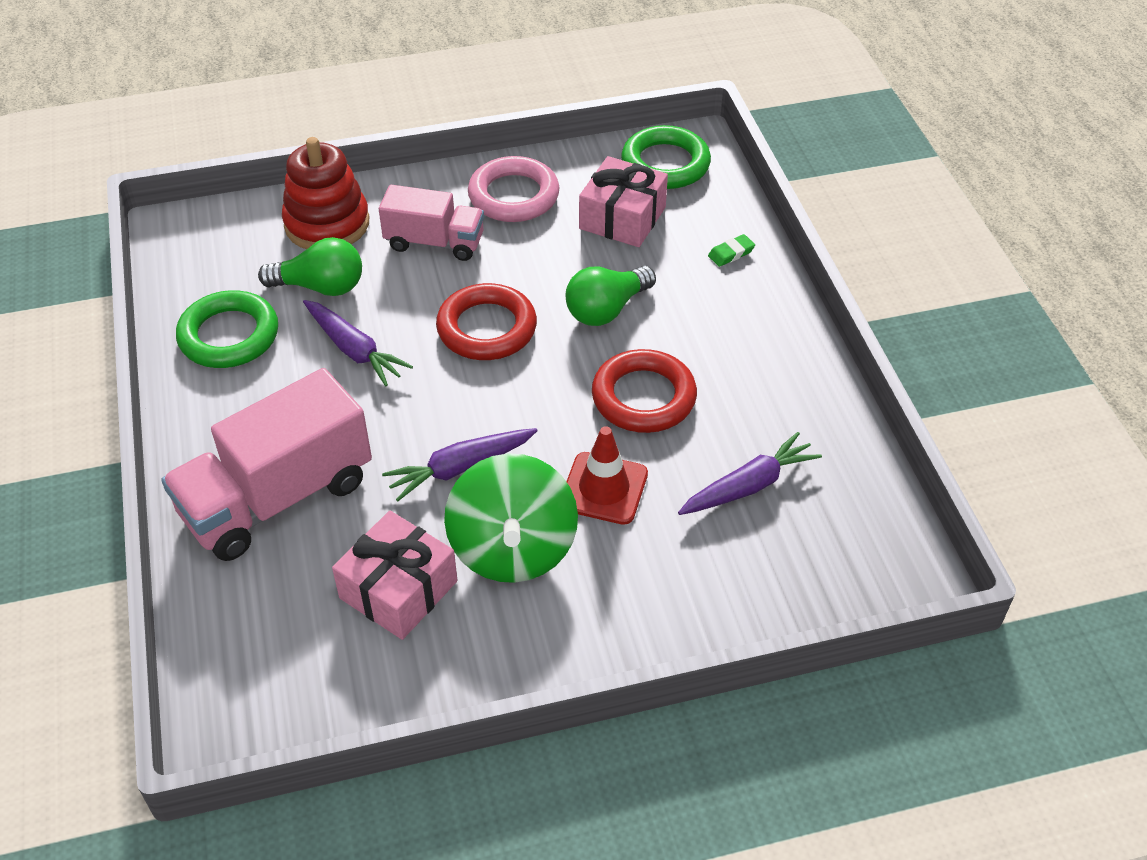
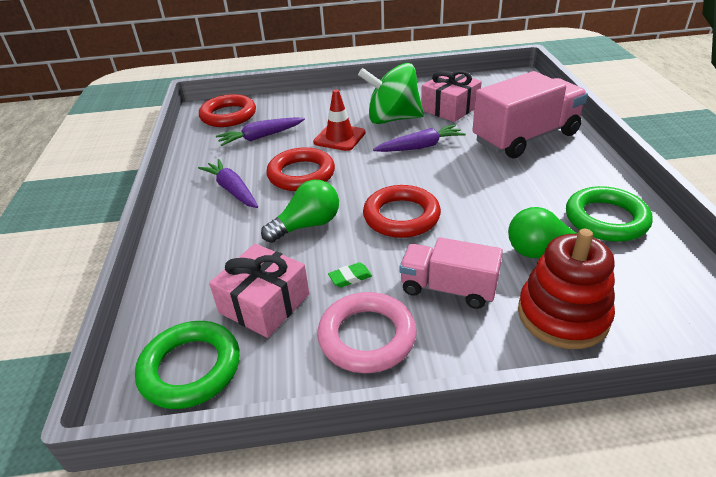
camera: 170 degrees left, 10 degrees down
(354, 350) = (501, 206): purple carrot -> purple carrot (232, 190)
(513, 549) = (392, 119): green spinning top -> green spinning top turned 90 degrees counterclockwise
(731, 253) = (186, 264): green eraser -> green eraser (350, 277)
(848, 553) = (228, 115): none -> red ring

